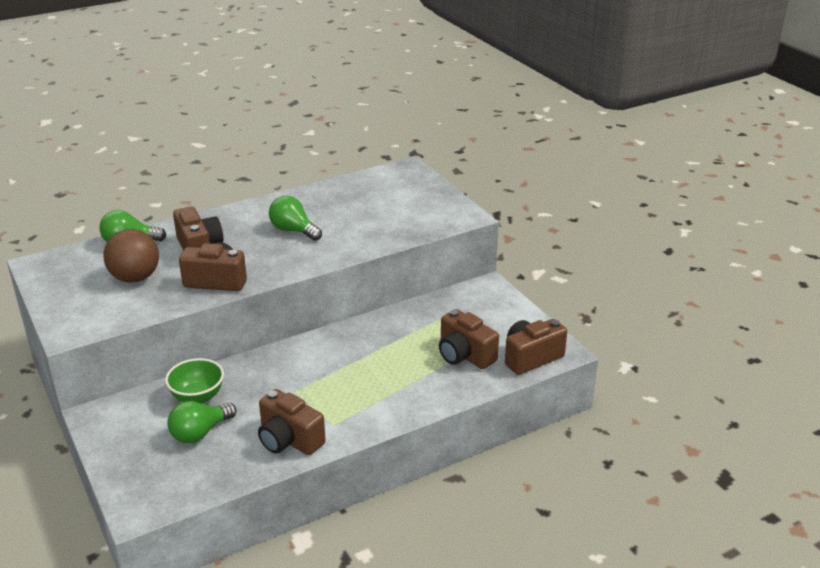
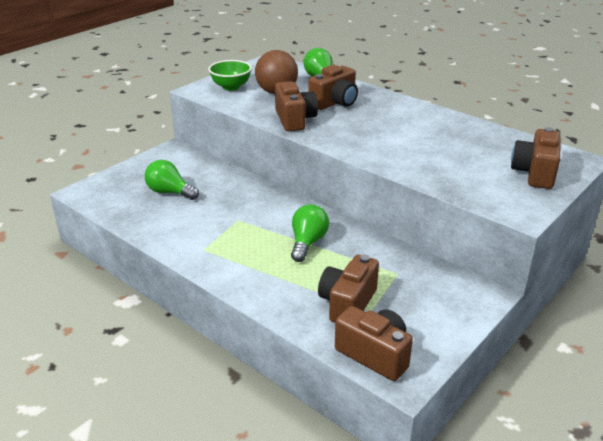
camera: 70 degrees right, 0 degrees up
(197, 397) = (210, 180): green bowl -> green bowl (231, 87)
(289, 440) = (176, 232): brown camera -> brown camera (534, 173)
(293, 230) = (397, 131): green light bulb -> green light bulb (307, 243)

